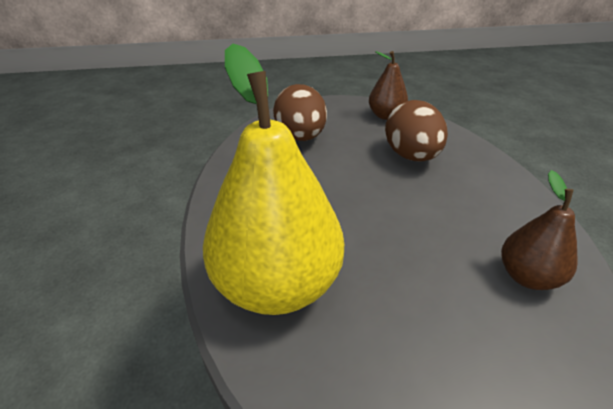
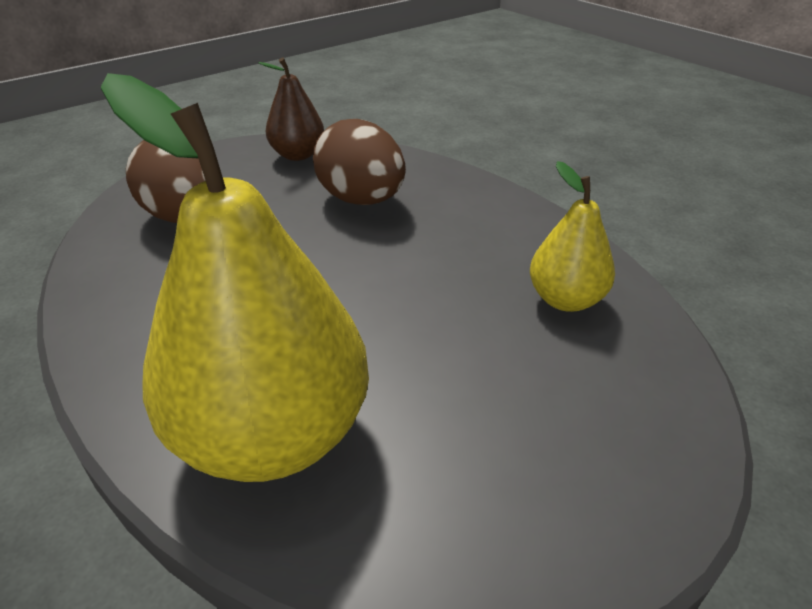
camera: 30 degrees left, 0 degrees up
(527, 276) = (565, 299): brown pear -> yellow pear

